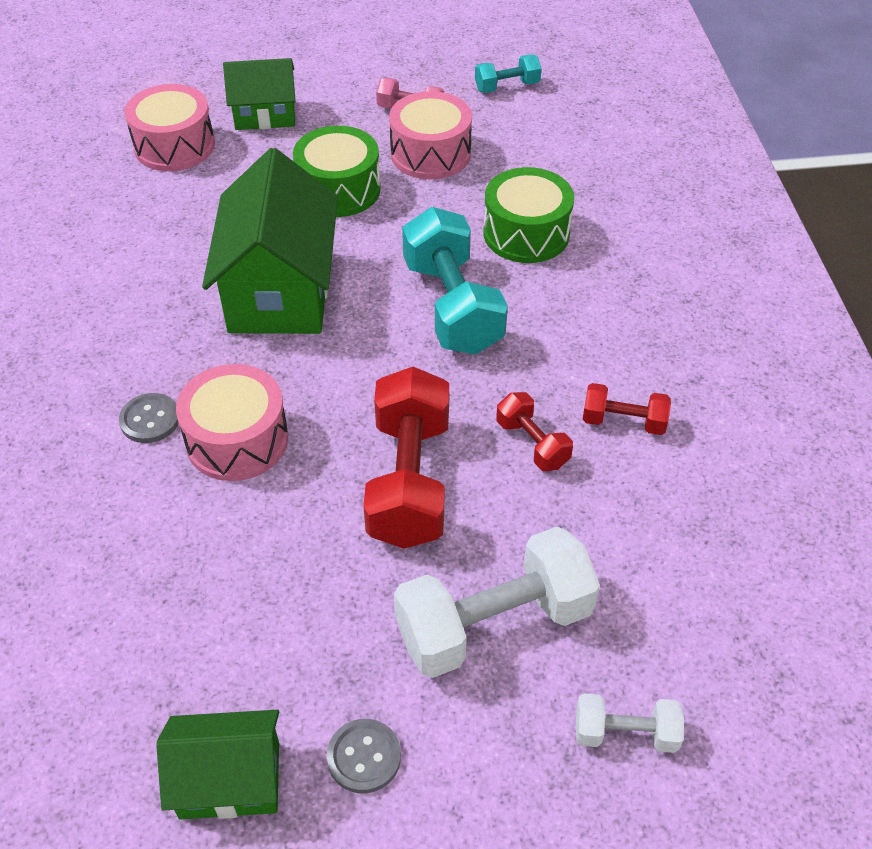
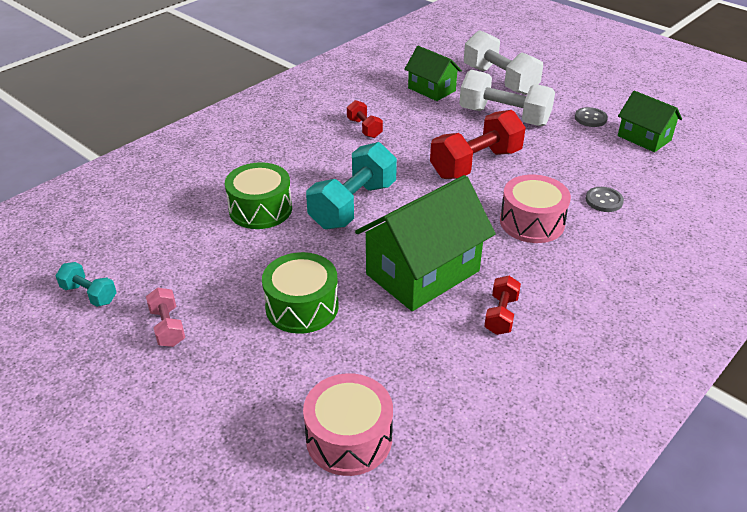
camera: 130 degrees left, 10 degrees down
(150, 420) = (567, 258): grey button -> grey button (604, 201)
(265, 115) = (251, 410): green house -> green house (431, 89)
(430, 153) = (216, 287): pink drum -> none
(532, 443) = (409, 144): red dumbbell -> red dumbbell (501, 315)
(625, 733) = (500, 80): white dumbbell -> white dumbbell, size x1.98

